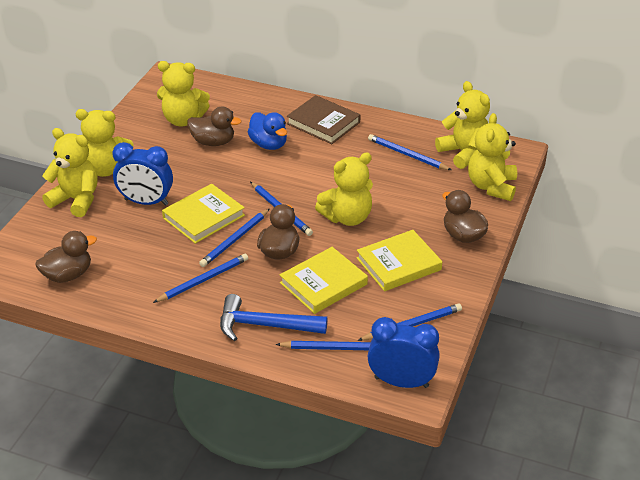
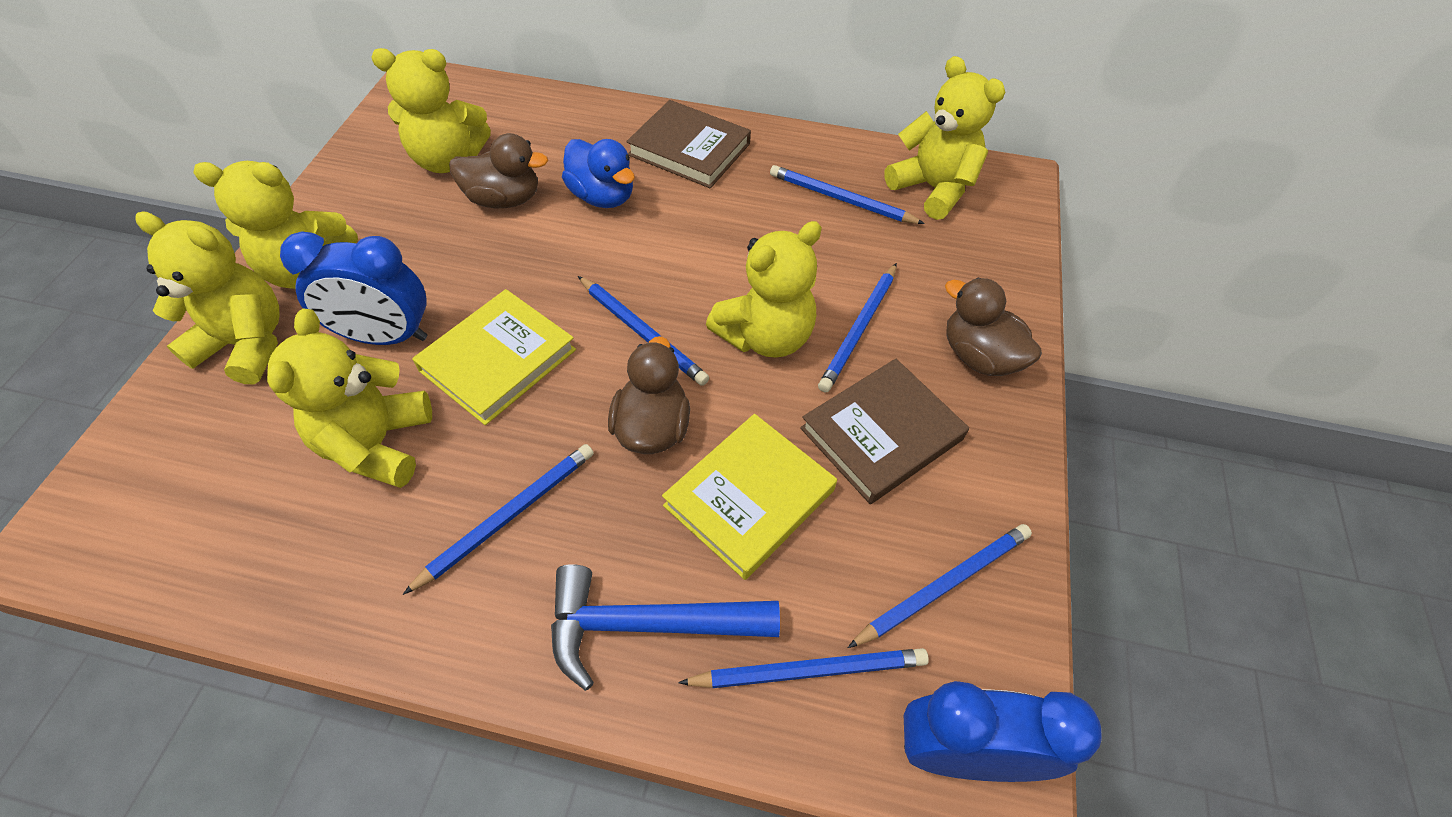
camera: 10 degrees left, 15 degrees up
(68, 275) = (220, 535): brown duck -> none
(235, 240) = (563, 408): blue pencil -> blue pencil (859, 329)
(398, 264) = (881, 434): yellow book -> brown book
(491, 186) = (997, 250): yellow teddy bear -> yellow teddy bear (377, 444)

